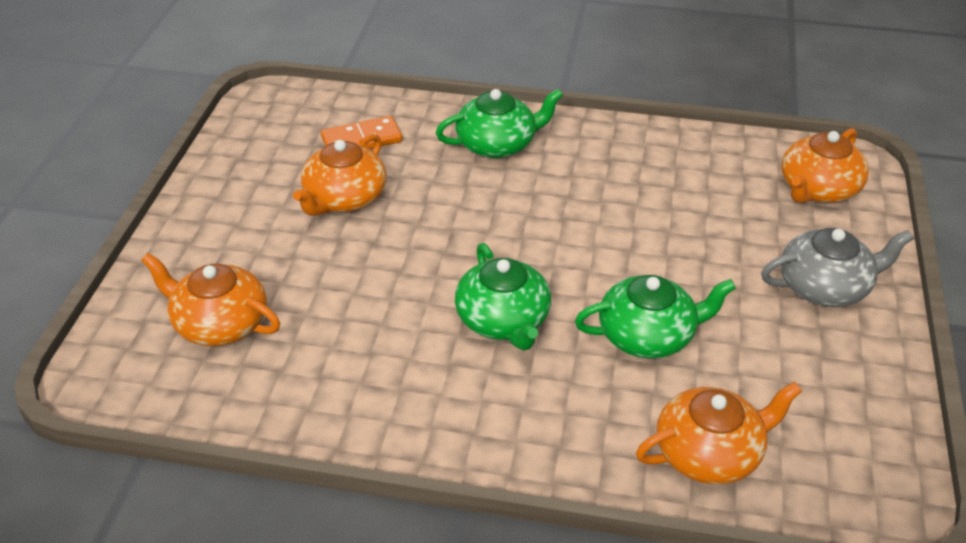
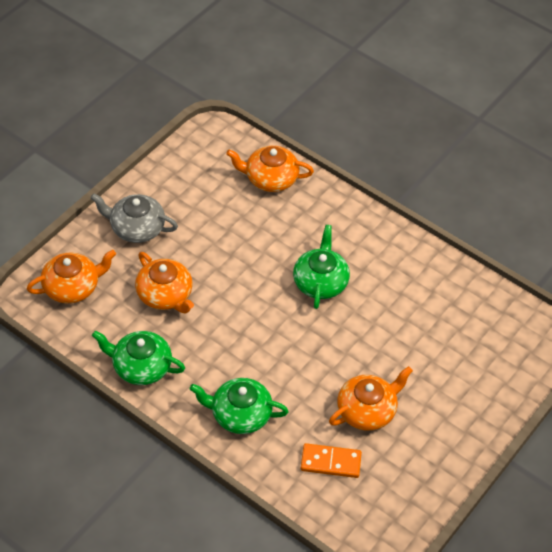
camera: 155 degrees left, 10 degrees up
(219, 323) = (476, 346): orange teapot -> orange teapot (165, 295)
(648, 335) = (252, 242): green teapot -> green teapot (141, 366)

